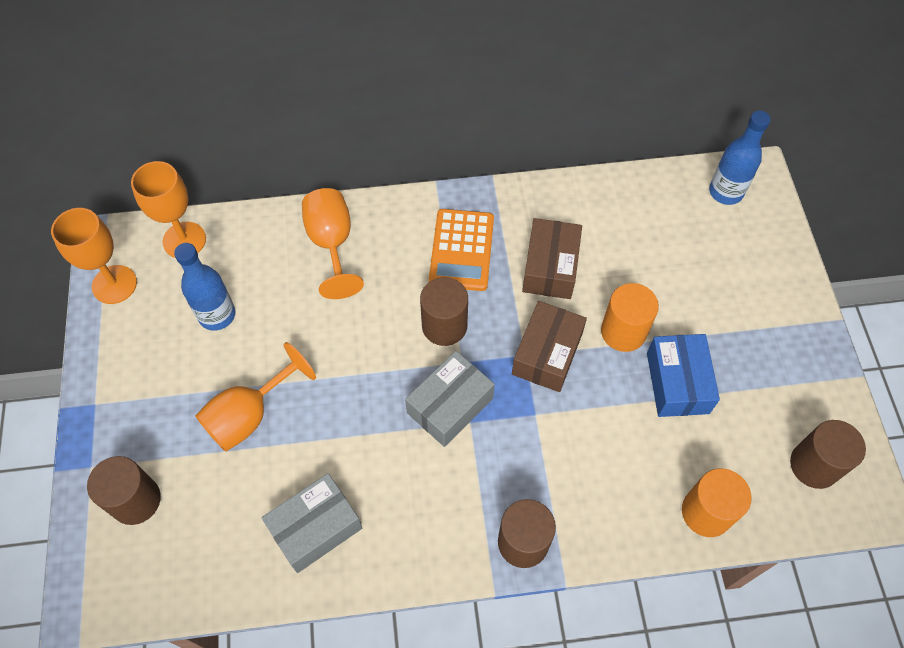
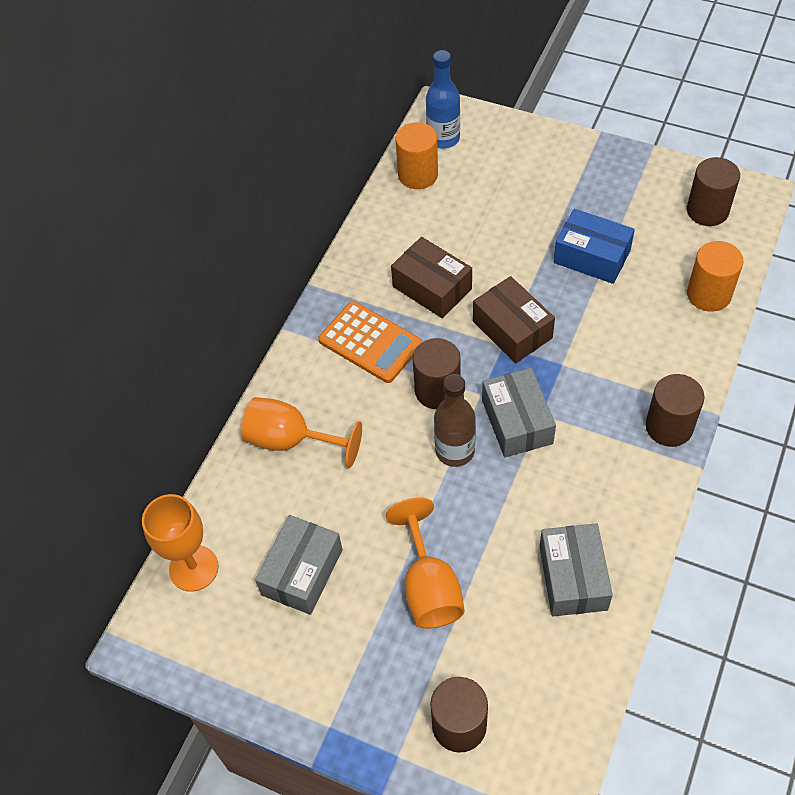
camera: 55 degrees left, 5 degrees down
(114, 284) = (200, 656): orange goblet -> none
(217, 315) = (302, 572): blue bottle -> grey box
(391, 370) = (455, 451): none -> brown bottle
(623, 331) = (525, 268): orange cylinder -> orange cylinder (418, 175)

